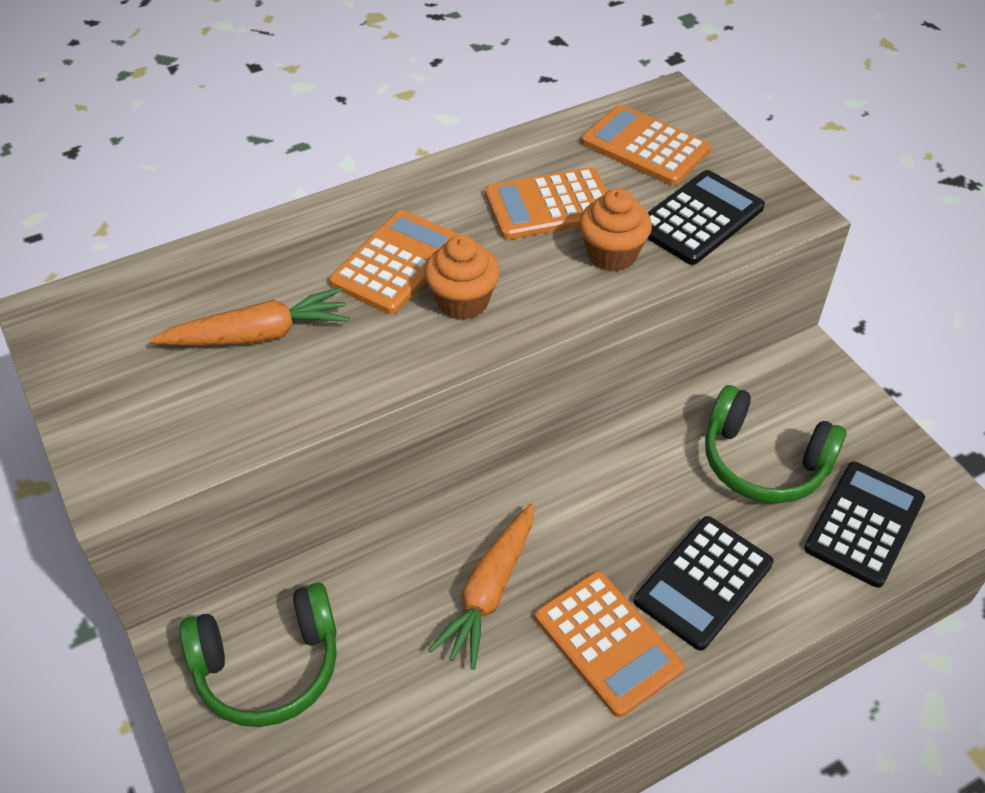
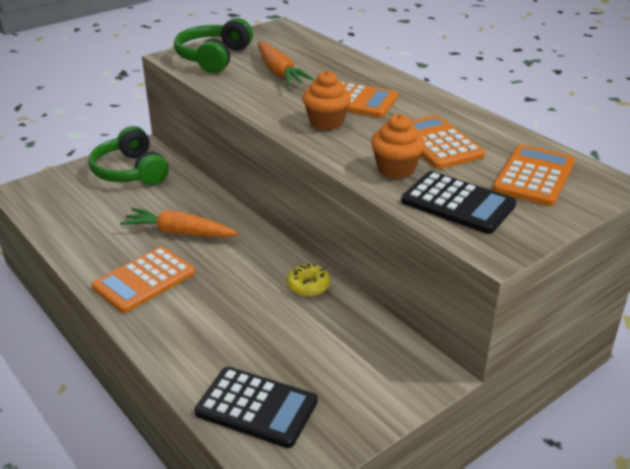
camera: 80 degrees right, 15 degrees down
(644, 446) = (308, 286): none -> yellow donut
(703, 582) = (192, 319): black calculator -> none
(763, 462) = (308, 348): green headphones -> green headphones (213, 58)

